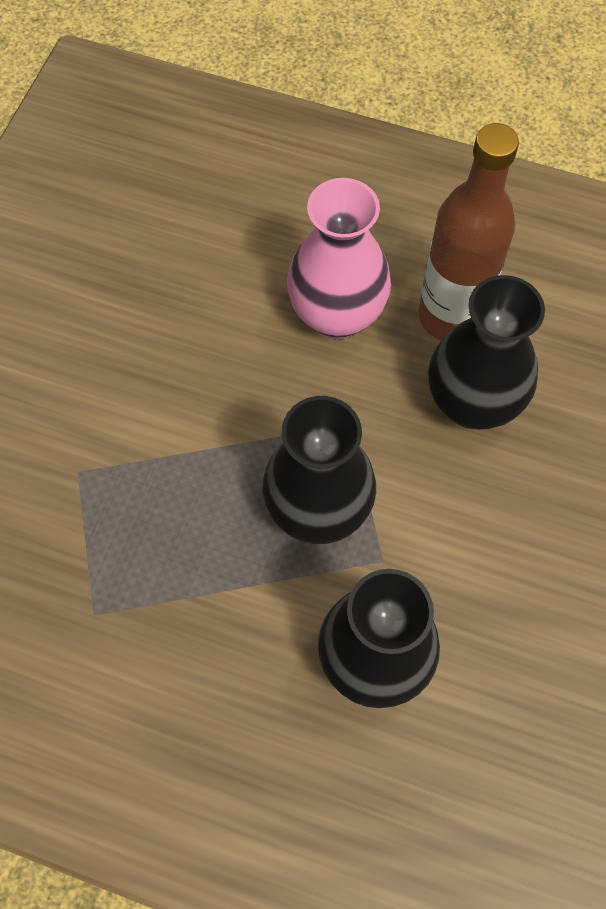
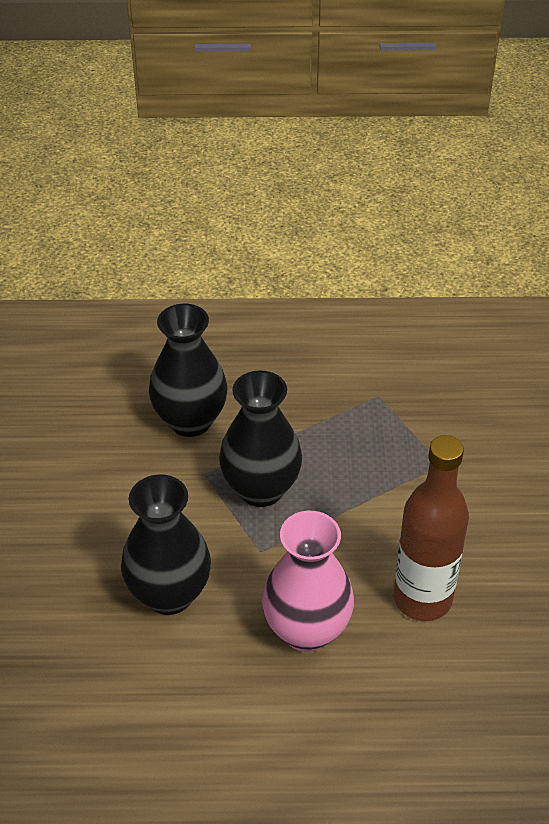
camera: 160 degrees right, 20 degrees down
(451, 316) = (208, 661): brown bottle -> brown bottle (422, 599)

